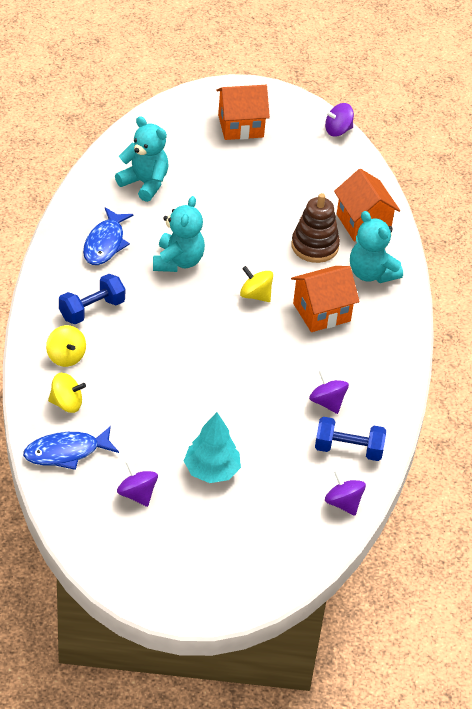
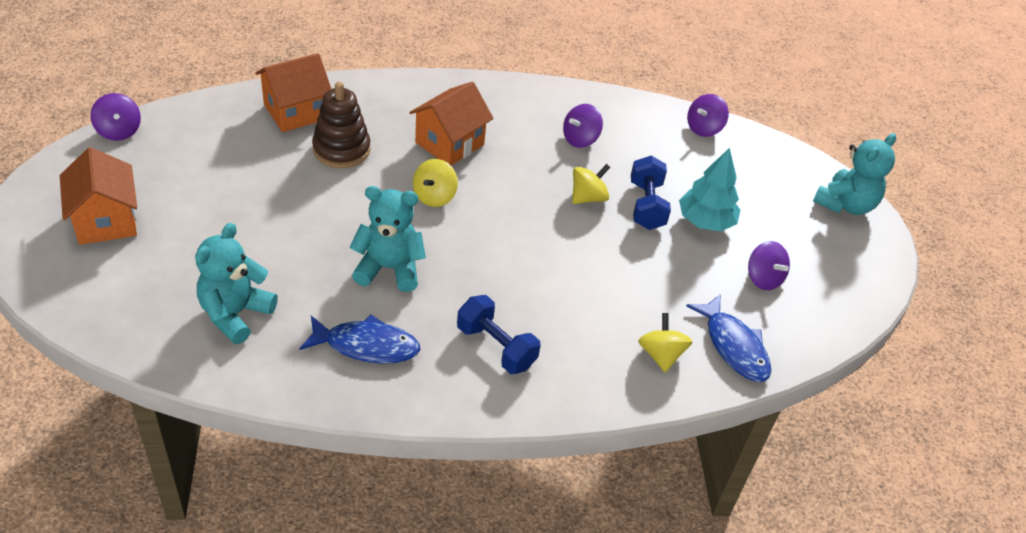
camera: 100 degrees left, 0 degrees up
(66, 357) = (585, 364): yellow spinning top -> yellow spinning top (588, 197)
(137, 494) = (763, 278): purple spinning top -> purple spinning top turned 75 degrees counterclockwise
(321, 312) = (449, 143): orange house -> orange house turned 75 degrees clockwise
(348, 449) = (637, 125): blue dumbbell -> blue dumbbell (646, 205)
(371, 273) = (379, 106): turquoise teddy bear -> turquoise teddy bear (845, 204)

